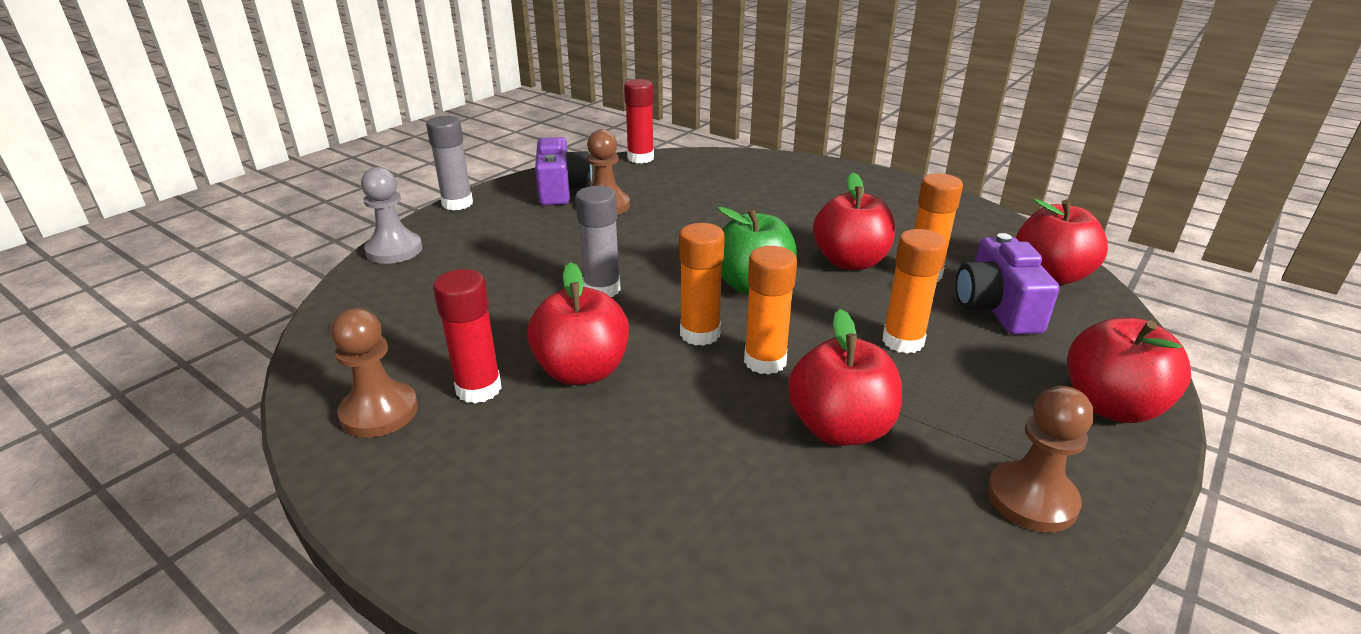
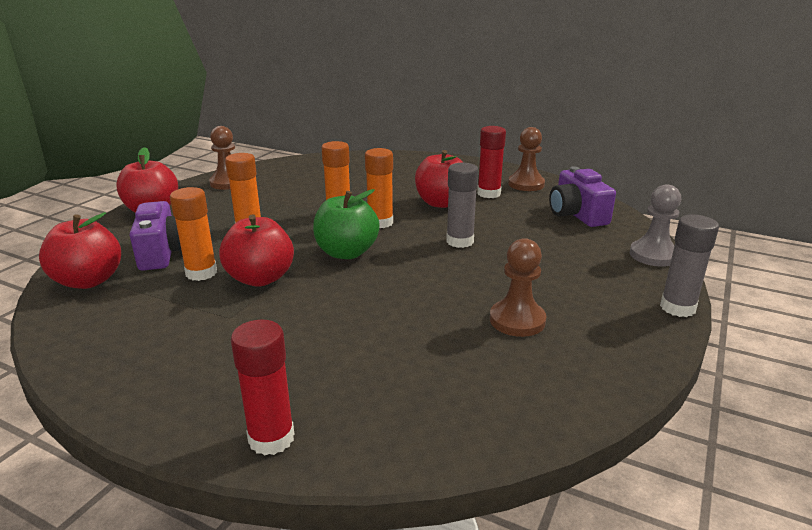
camera: 170 degrees right, 5 degrees down
(561, 190) = (589, 340): purple camera -> purple camera (577, 214)
(640, 158) = (537, 426): red glue stick -> red glue stick (271, 438)
(840, 428) = (303, 194): red apple -> none

